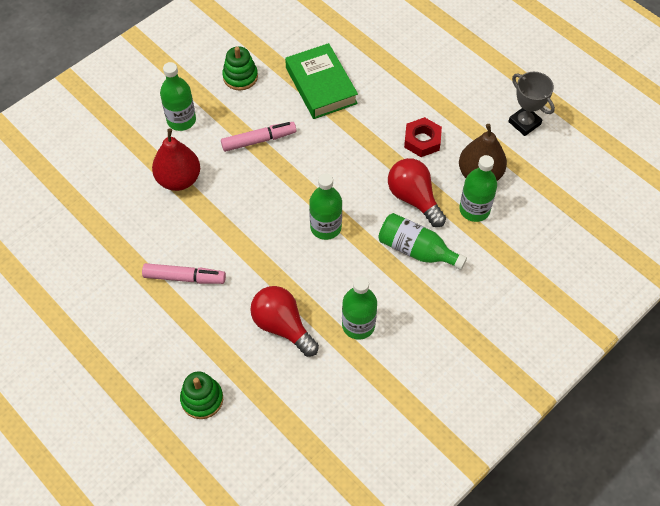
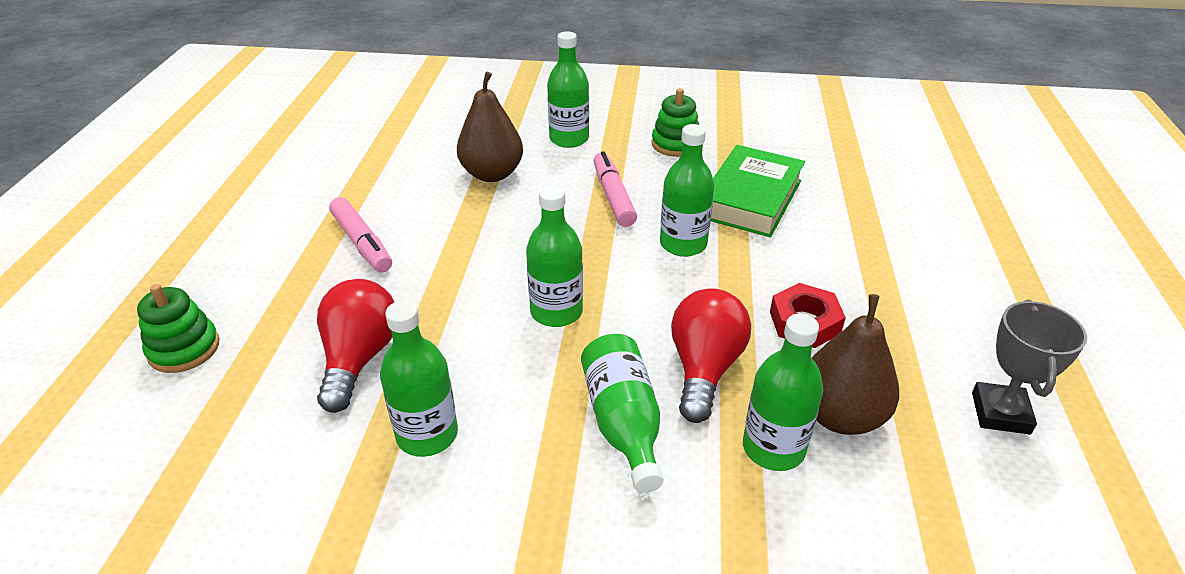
camera: 50 degrees right, 20 degrees down
(179, 179) = (492, 174): red pear -> brown pear
(259, 140) = (613, 196): pink marker -> pink marker turned 135 degrees counterclockwise
(327, 141) = (683, 244): none -> green bottle

